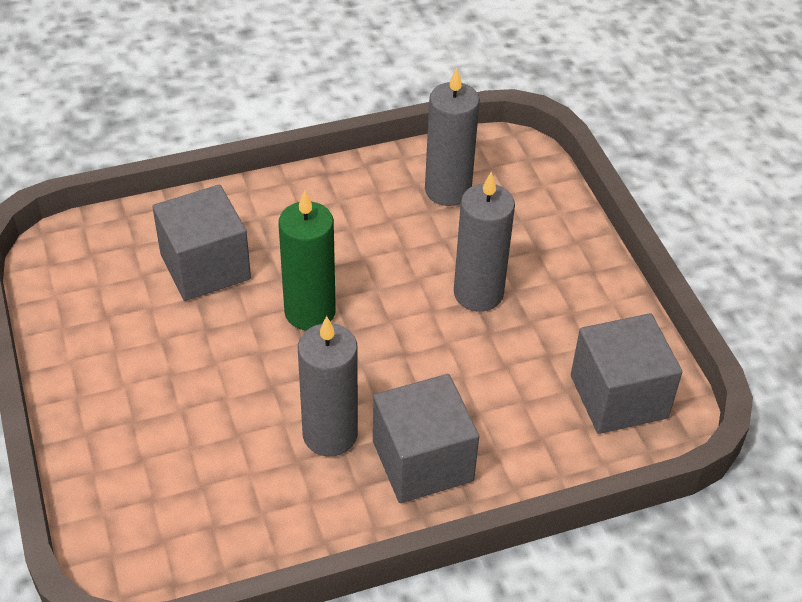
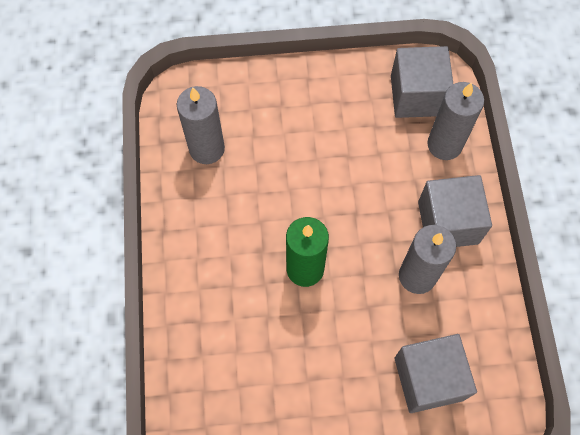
camera: 75 degrees left, 20 degrees up
(205, 267) = (242, 337): grey cube -> grey cube (428, 378)
(478, 293) = (312, 154): grey candle -> grey candle (444, 145)

